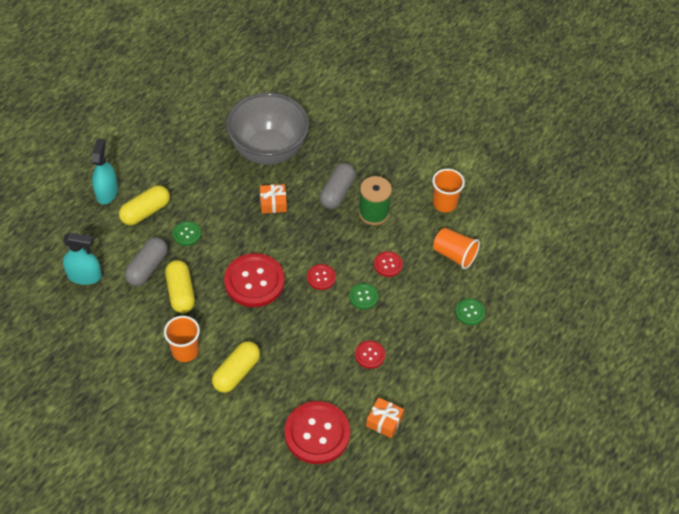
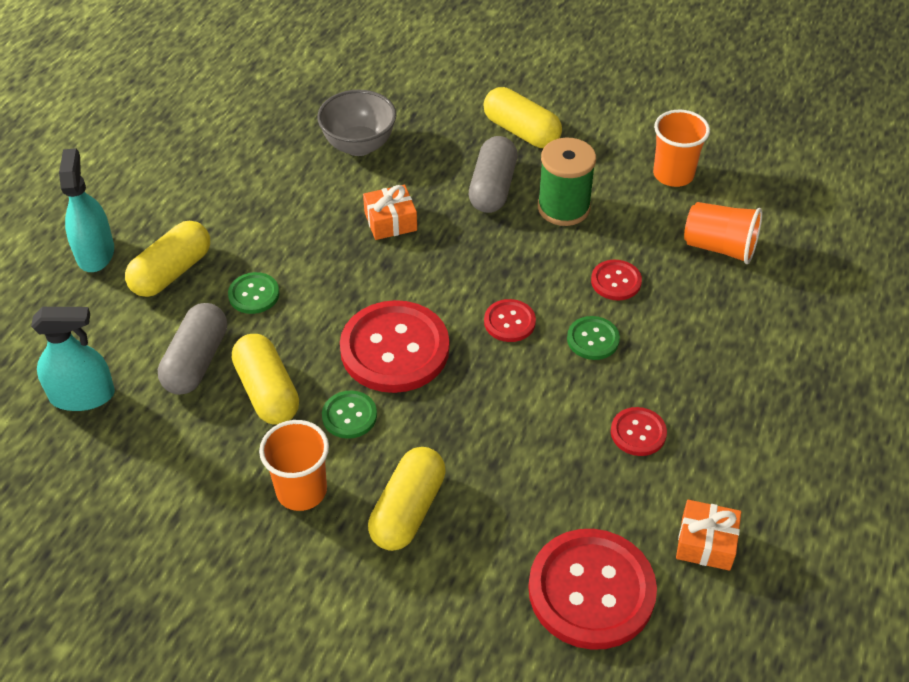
camera: 10 degrees left, 5 degrees down
(268, 150) = (359, 145): grey bowl -> grey bowl, size x0.56
(365, 158) = (521, 131): none -> yellow capsule
(470, 312) = (781, 331): green button -> green button (349, 416)

